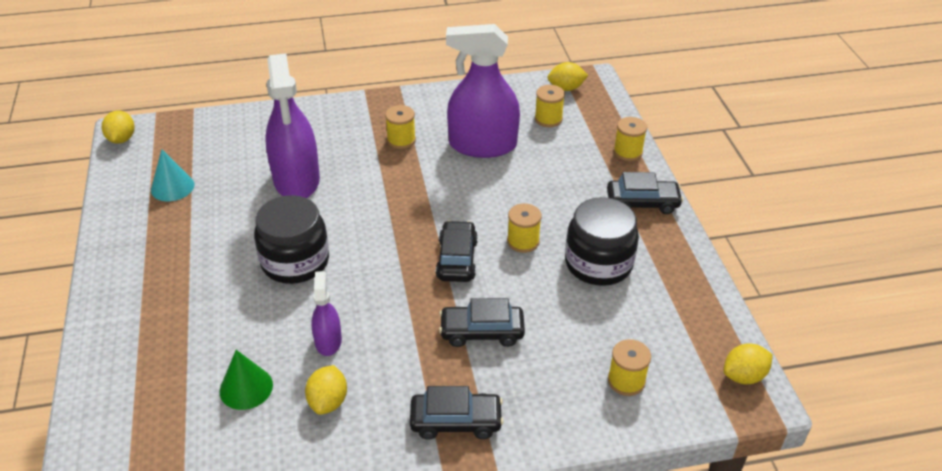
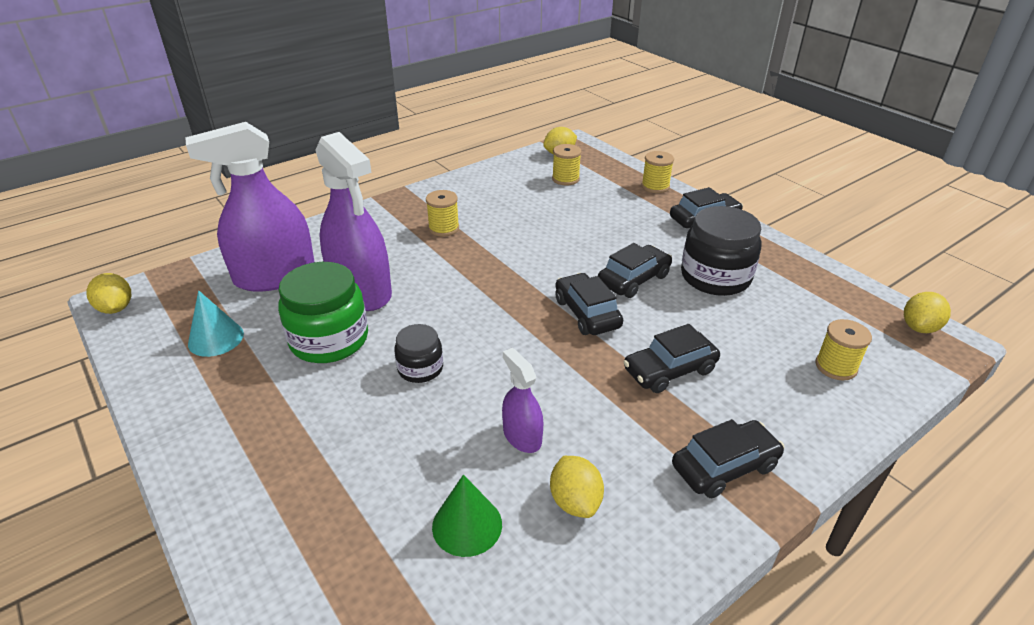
camera: 25 degrees left, 5 degrees down
(247, 215) = (329, 340): none -> green jar
(295, 261) = (420, 368): black jar -> black jar, size x0.56
(482, 145) = (525, 213): purple spray bottle -> purple spray bottle (275, 276)
(523, 241) = (633, 279): yellow spool -> black car

